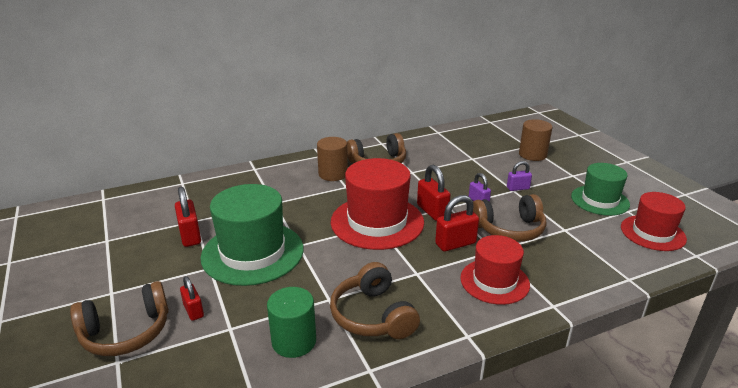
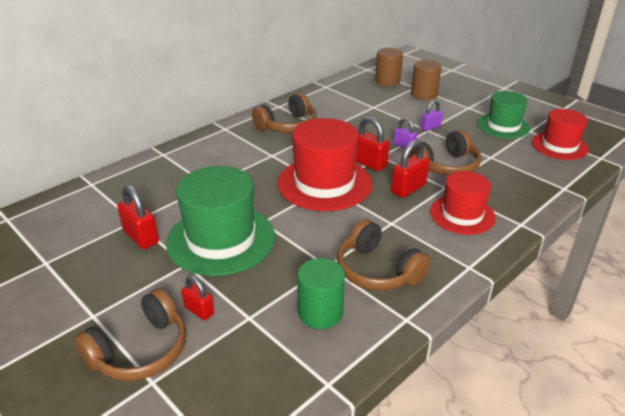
camera: 20 degrees left, 5 degrees up
(333, 174) = (250, 145): brown cylinder -> brown cylinder (387, 81)

